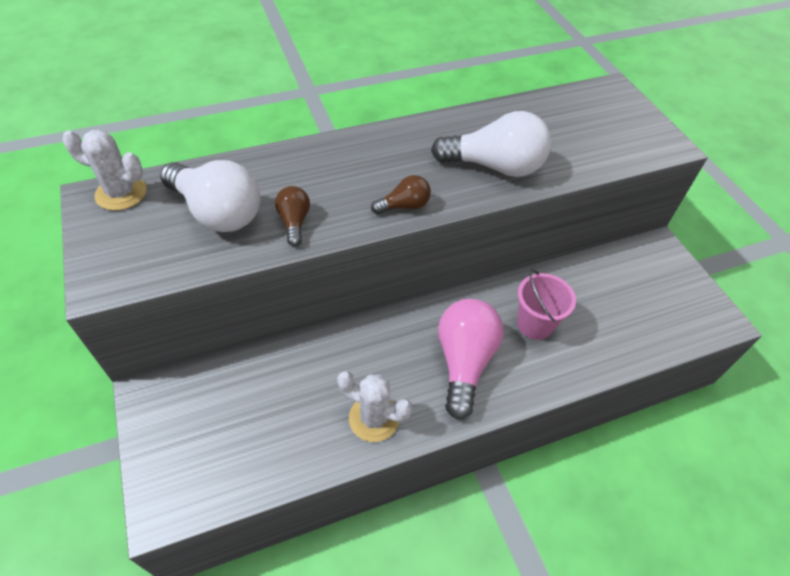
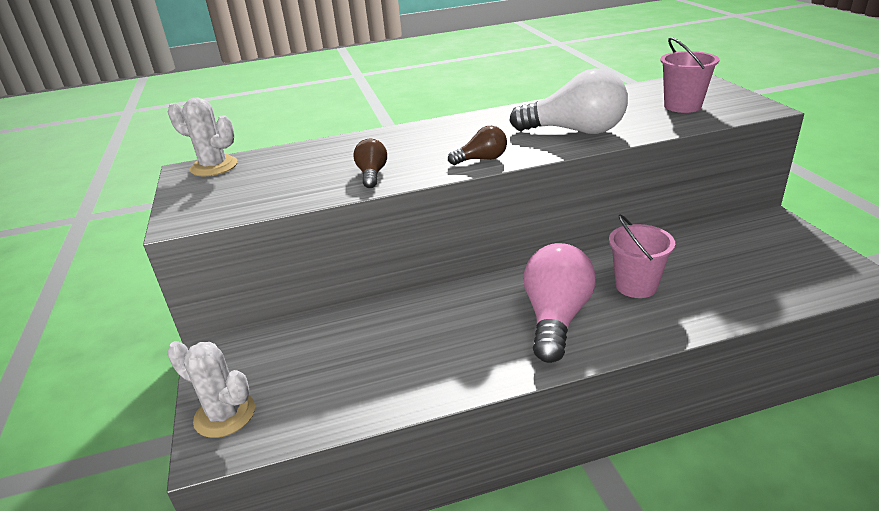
camera: 10 degrees right, 20 degrees down
(217, 212) = (300, 173): white light bulb -> none
(374, 418) = (453, 367): white cactus -> white cactus (225, 415)
(598, 134) = (682, 106): none -> pink bucket

